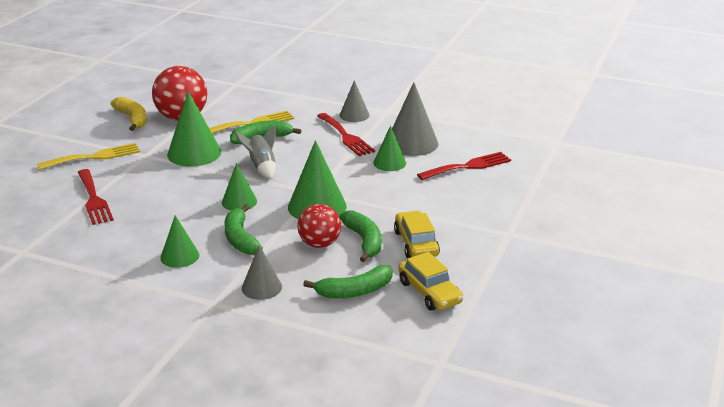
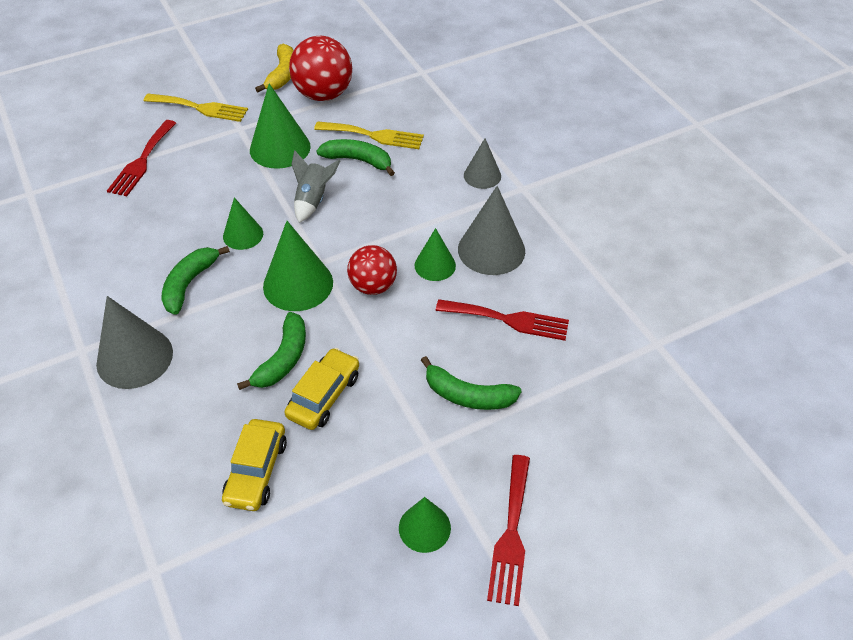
camera: 40 degrees right, 20 degrees up
(179, 256) = (122, 274): green cone -> green cone (424, 527)
(261, 287) = (134, 357): grey cone -> grey cone, size x1.66
(319, 244) = (242, 335): red ball -> red ball (373, 286)
(346, 136) = (437, 202): red fork -> red fork (511, 534)
(354, 291) = (197, 420): green banana -> green banana (467, 395)

